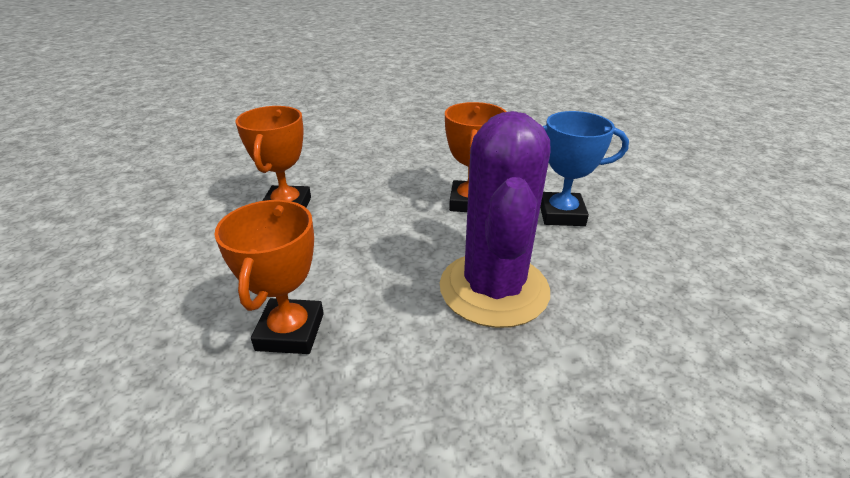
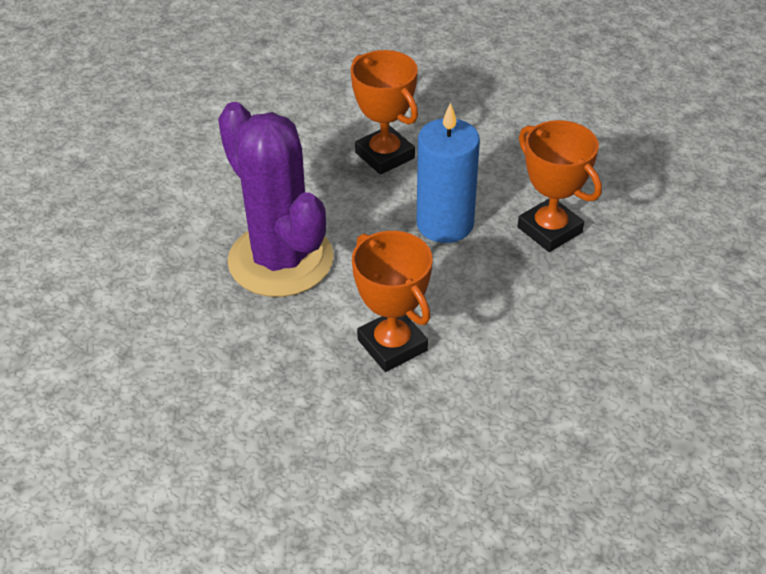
camera: 140 degrees right, 10 degrees up
(339, 245) = (445, 224): none -> blue candle
(561, 214) = (283, 387): blue trophy -> none

